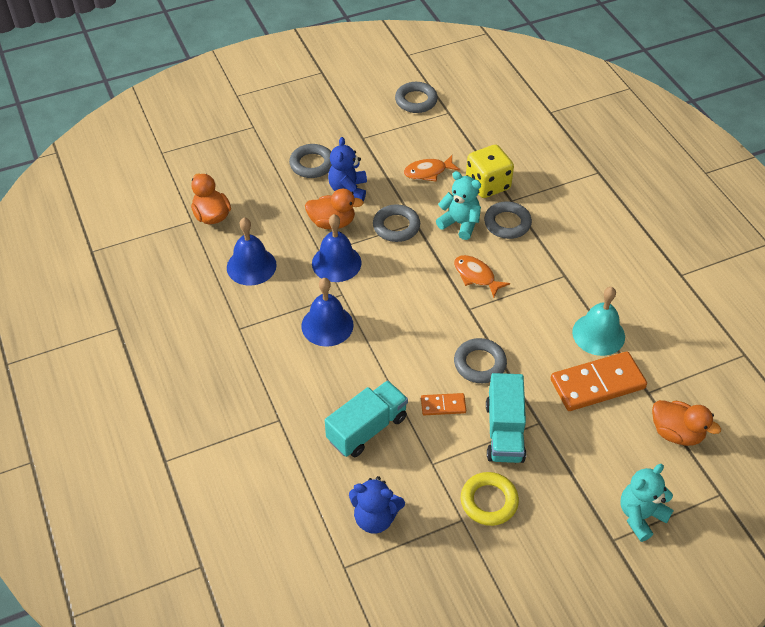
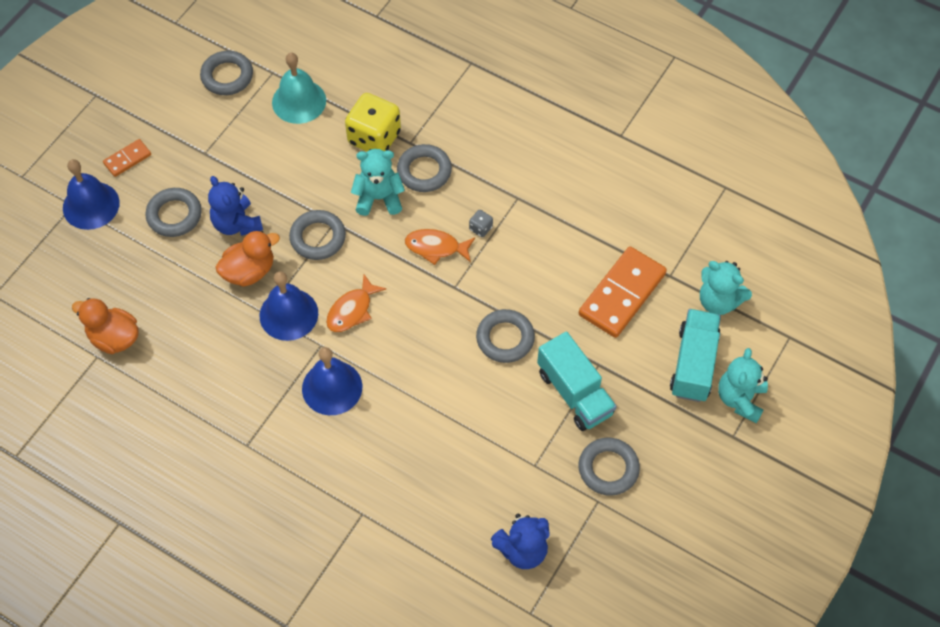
camera: 35 degrees left, 10 degrees up
(251, 266) = (204, 370): blue bell -> blue bell (91, 205)
(367, 429) = (451, 469): turquoise truck -> turquoise truck (693, 364)
(428, 172) = (303, 156): orange fish -> orange fish (352, 310)
(443, 405) = (502, 402): orange domino -> orange domino (127, 159)
(489, 501) = (608, 468): yellow ring -> grey ring
(520, 281) = (480, 228): none -> grey dice
(598, 334) = (589, 242): turquoise bell -> turquoise bell (299, 101)
(676, 433) = (718, 301): orange duck -> turquoise teddy bear

